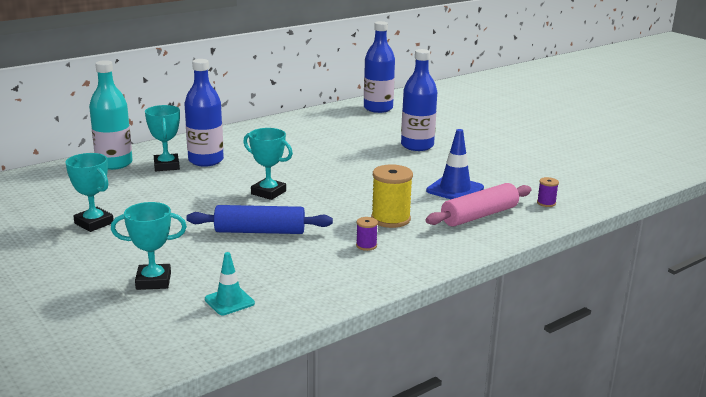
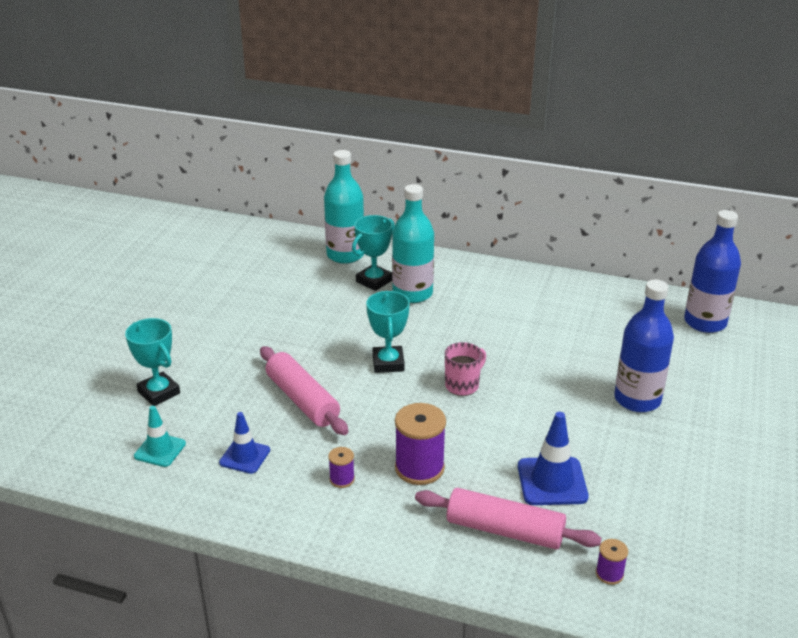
camera: 55 degrees right, 10 degrees up
(94, 223) = (226, 309): turquoise trophy -> none
(206, 160) = (412, 293): blue bottle -> turquoise bottle
(260, 231) = (302, 400): blue rolling pin -> pink rolling pin
(290, 271) = (245, 456): none -> blue traffic cone
(330, 180) = (463, 385): none -> pink mug
(390, 219) = (419, 468): yellow spool -> purple spool

